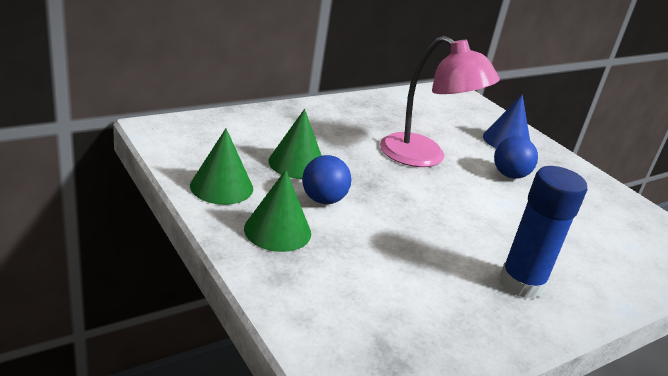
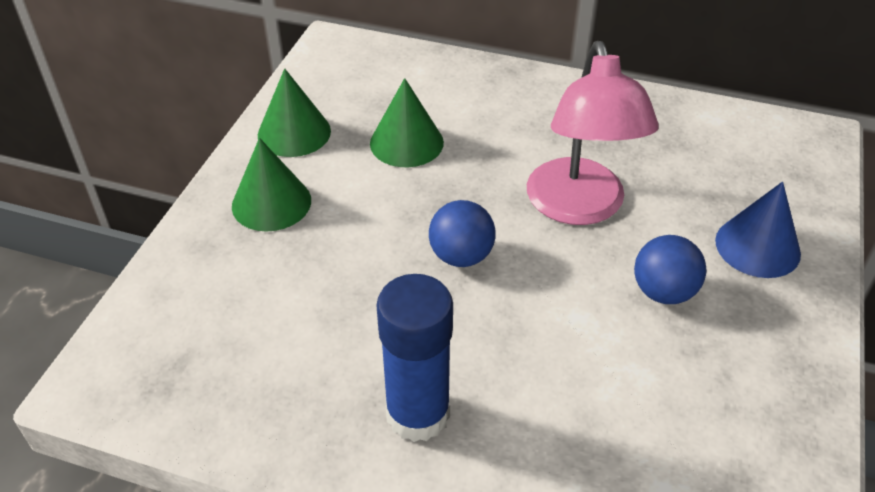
camera: 55 degrees right, 15 degrees up
(323, 200) = (366, 196): blue ball -> blue ball (461, 256)

